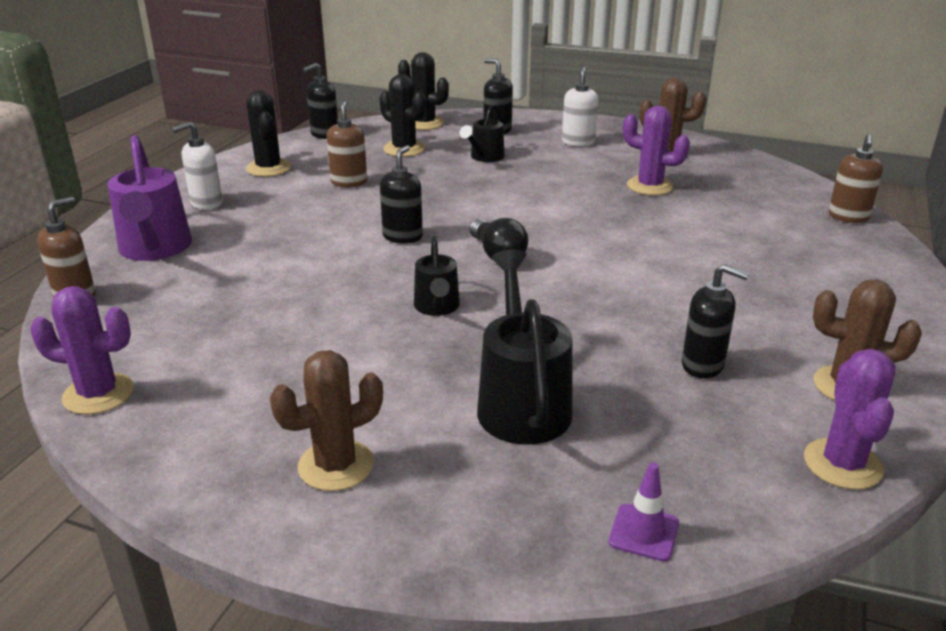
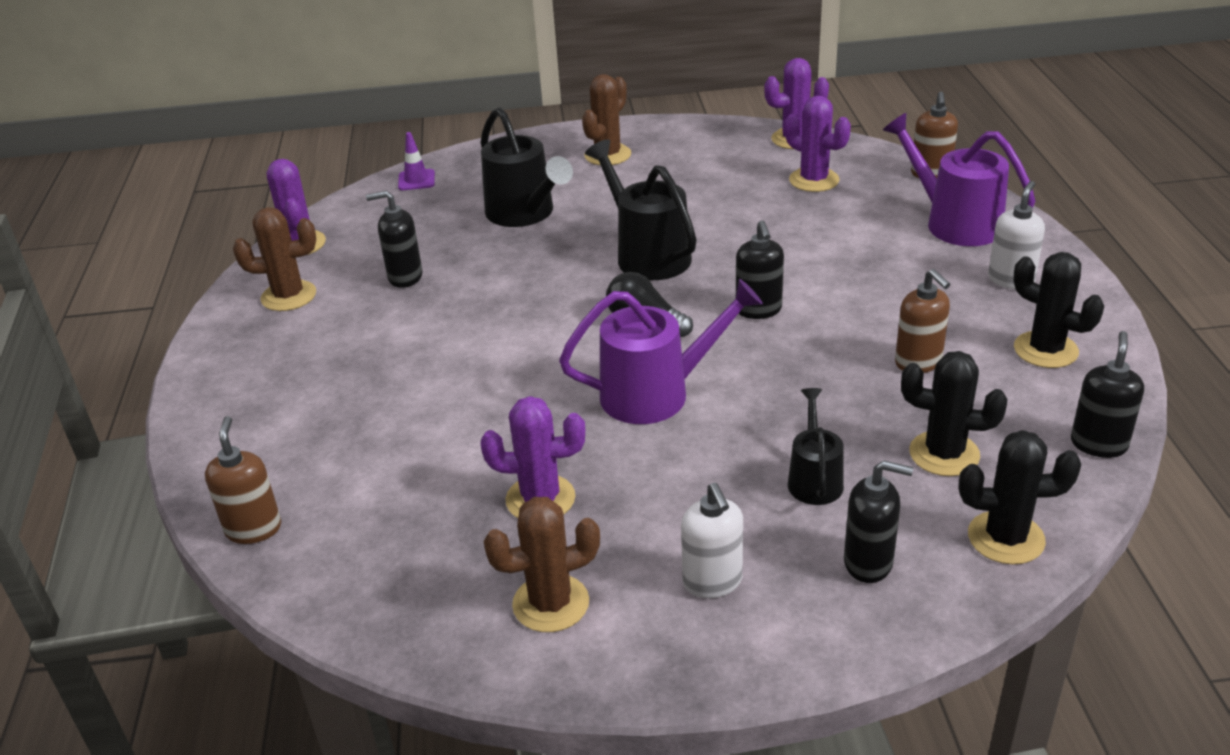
camera: 155 degrees right, 5 degrees up
(179, 329) = (814, 180): none -> purple cactus
(437, 307) = (647, 254): black watering can -> black watering can, size x1.72
(533, 211) = (657, 393): none -> purple watering can

